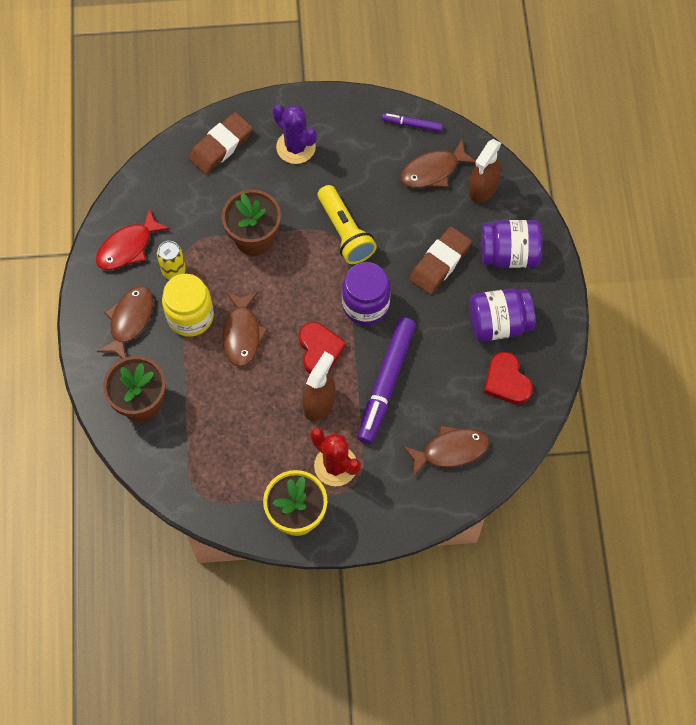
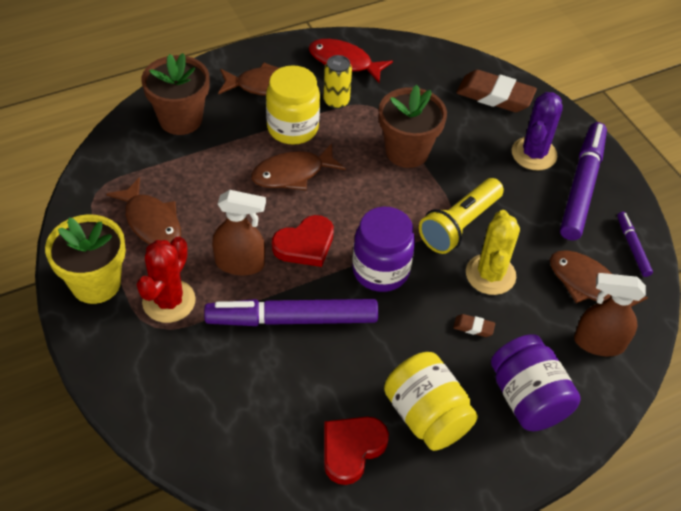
camera: 65 degrees right, 15 degrees down
(342, 129) = (582, 186): none -> purple marker
(399, 231) = (490, 274): none -> yellow cactus
(440, 263) = (473, 327): brown eraser -> brown eraser, size x0.44
(450, 450) = (231, 413): brown fish -> brown fish (151, 222)
(498, 323) = (426, 415): purple jar -> yellow jar

